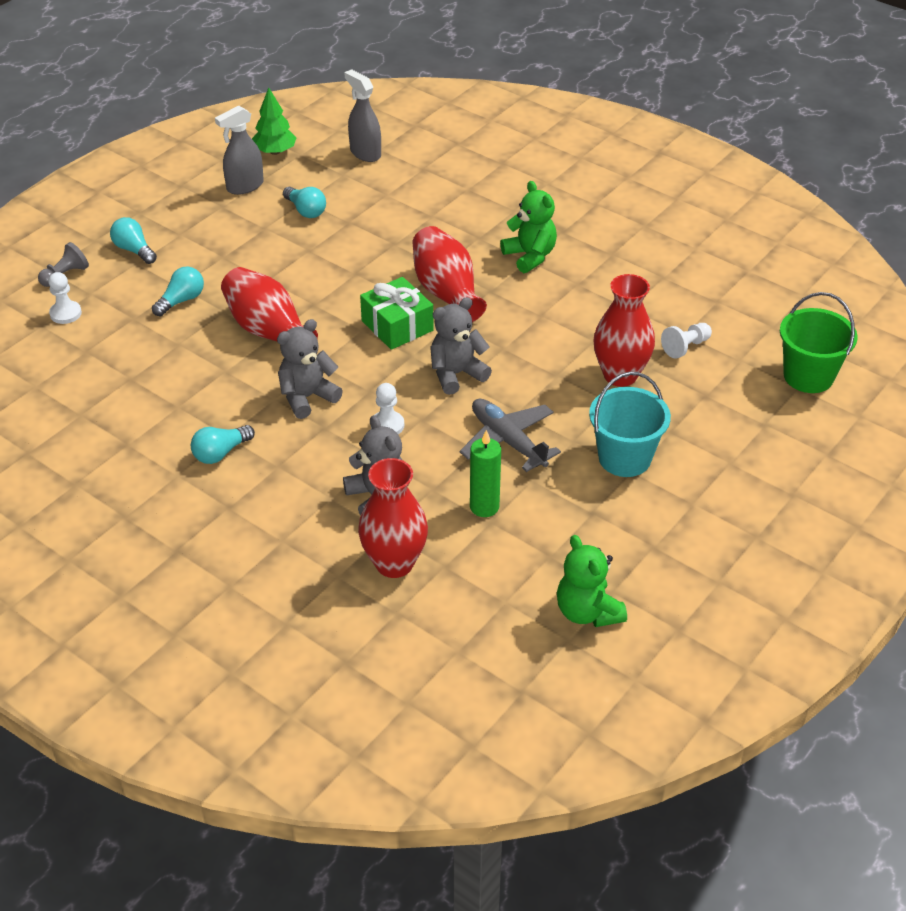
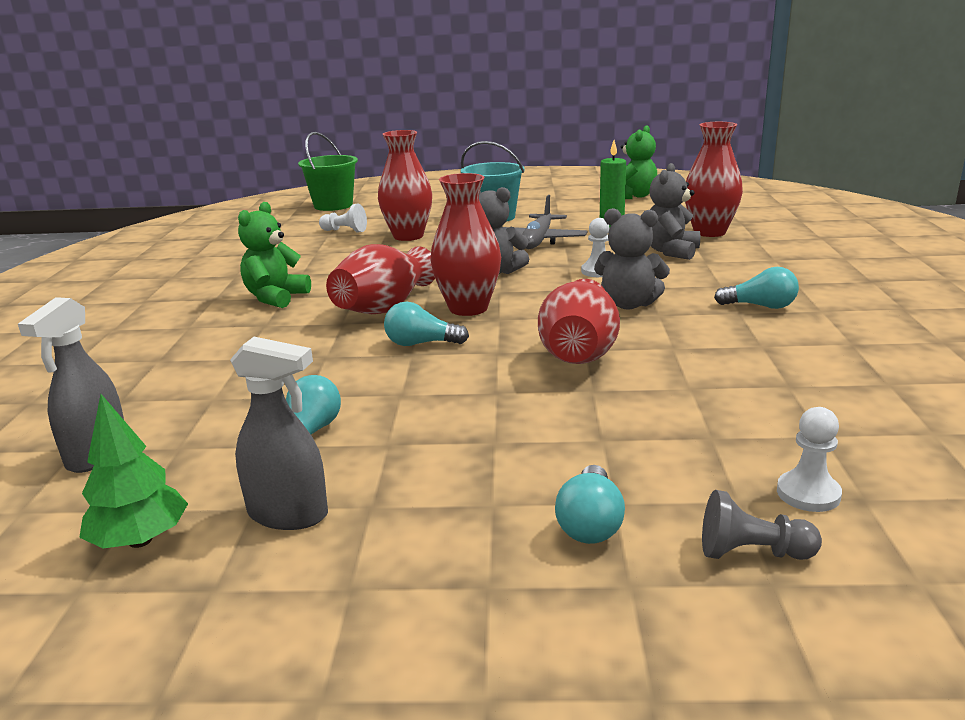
camera: 125 degrees left, 20 degrees down
(181, 300) = (623, 423): turquoise light bulb -> turquoise light bulb (421, 343)
(397, 326) = (468, 308): green gift -> red vase

